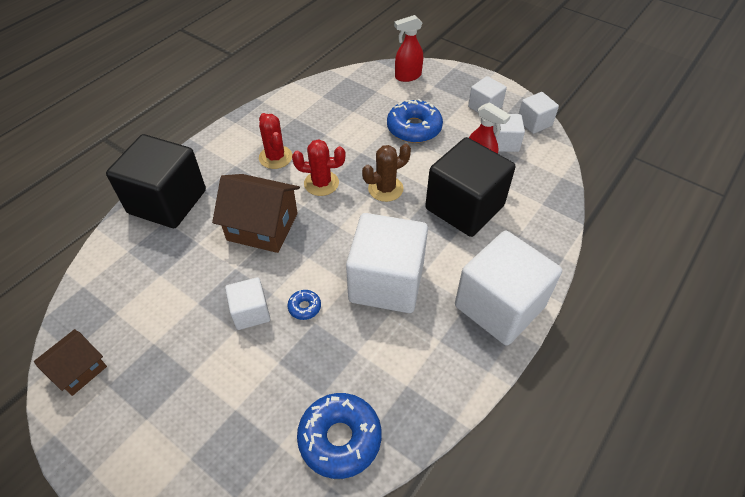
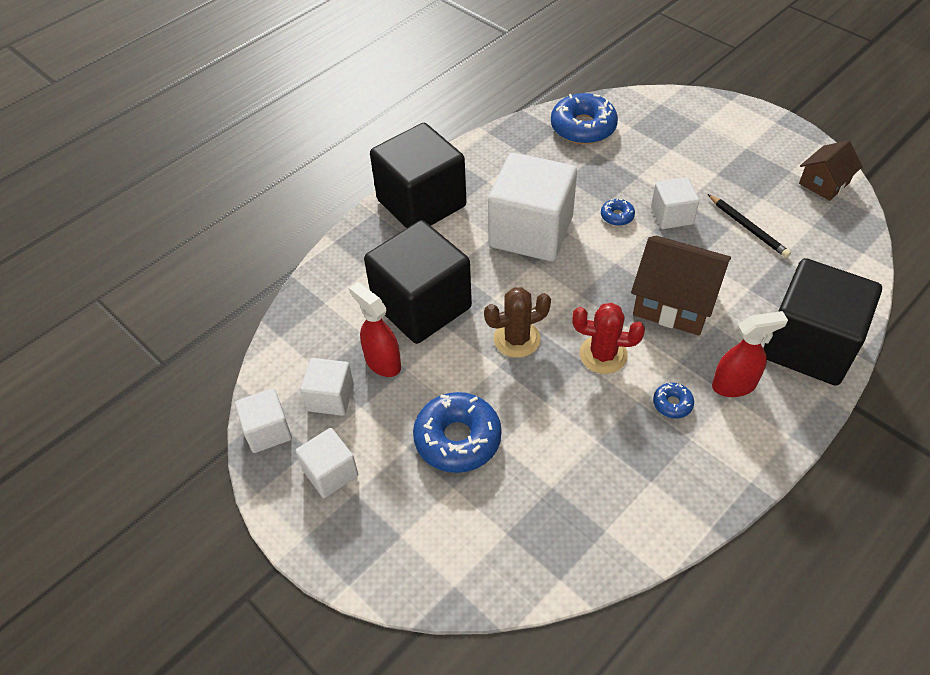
camera: 170 degrees left, 0 degrees up
(180, 304) = (748, 228): none -> black pencil
(275, 157) = (672, 404): red cactus -> blue donut
(407, 76) = (443, 567): red spray bottle -> red spray bottle (734, 385)
(499, 306) = (421, 203): white cube -> black cube

